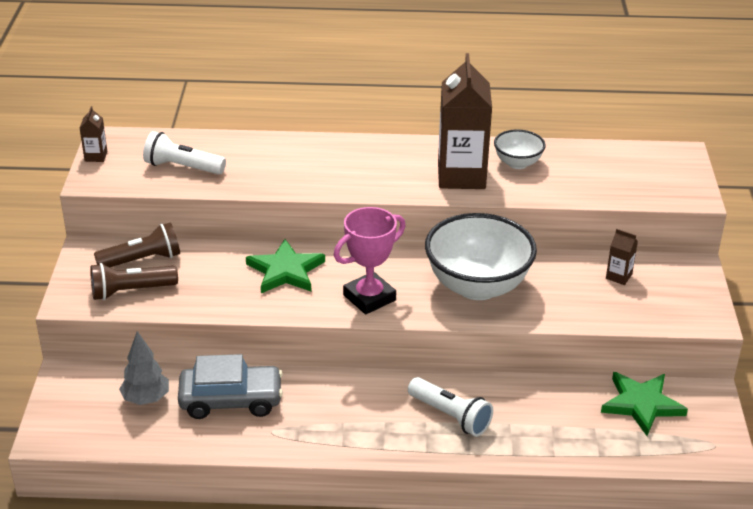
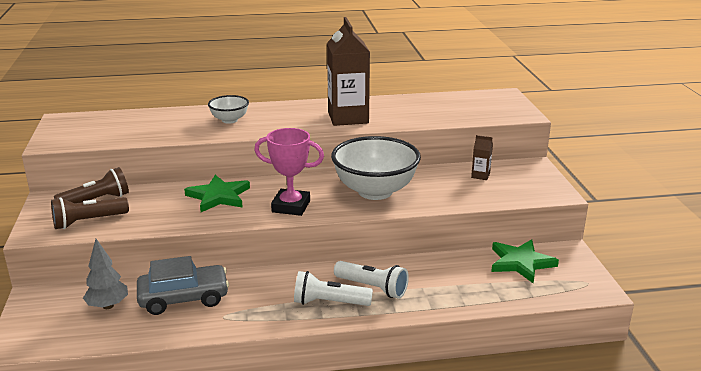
camera: 10 degrees left, 10 degrees down
(96, 156) = (52, 129): brown carton -> none
(182, 167) = (125, 130): white flashlight -> white flashlight (329, 302)
(369, 298) = (291, 206): pink trophy -> pink trophy turned 60 degrees clockwise
(517, 163) = (388, 108): white bowl -> white bowl (229, 120)

